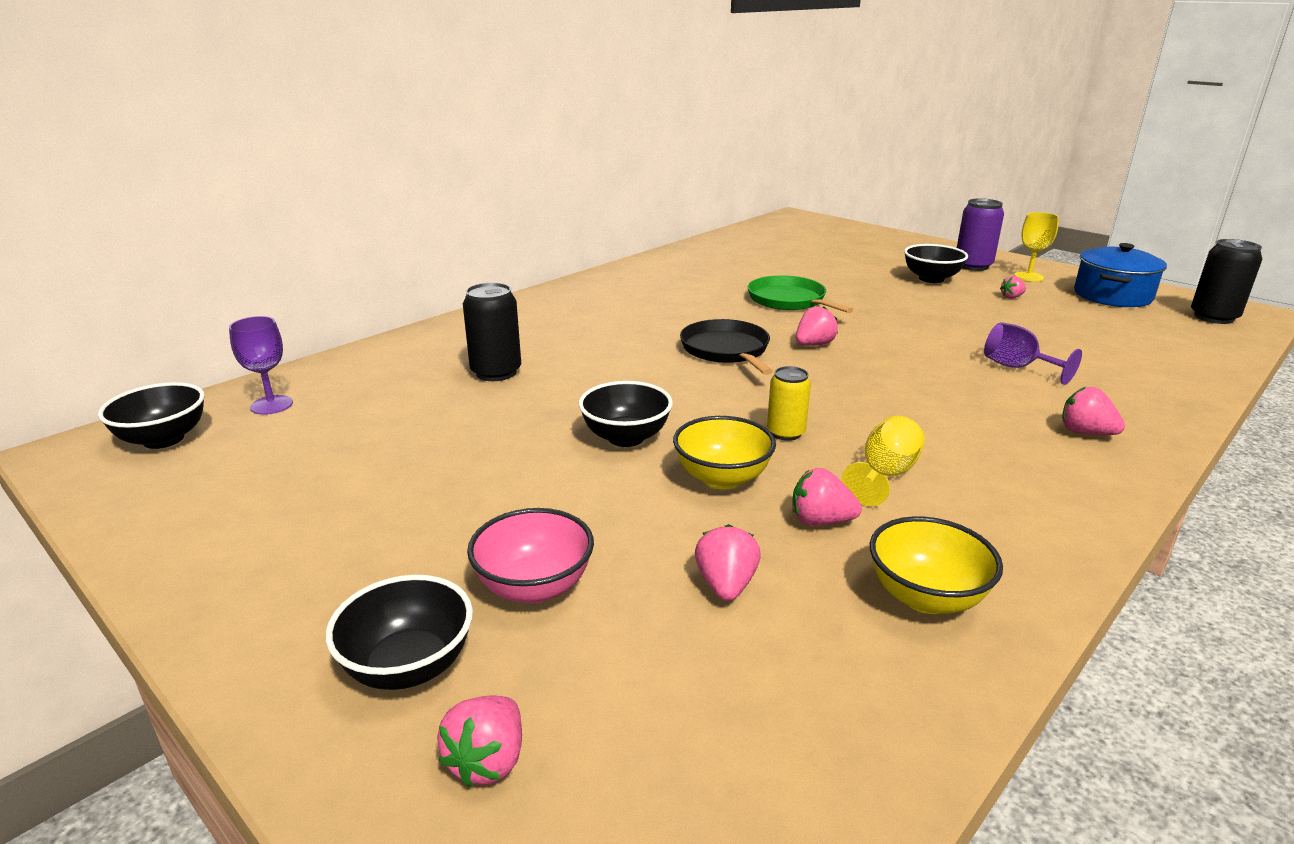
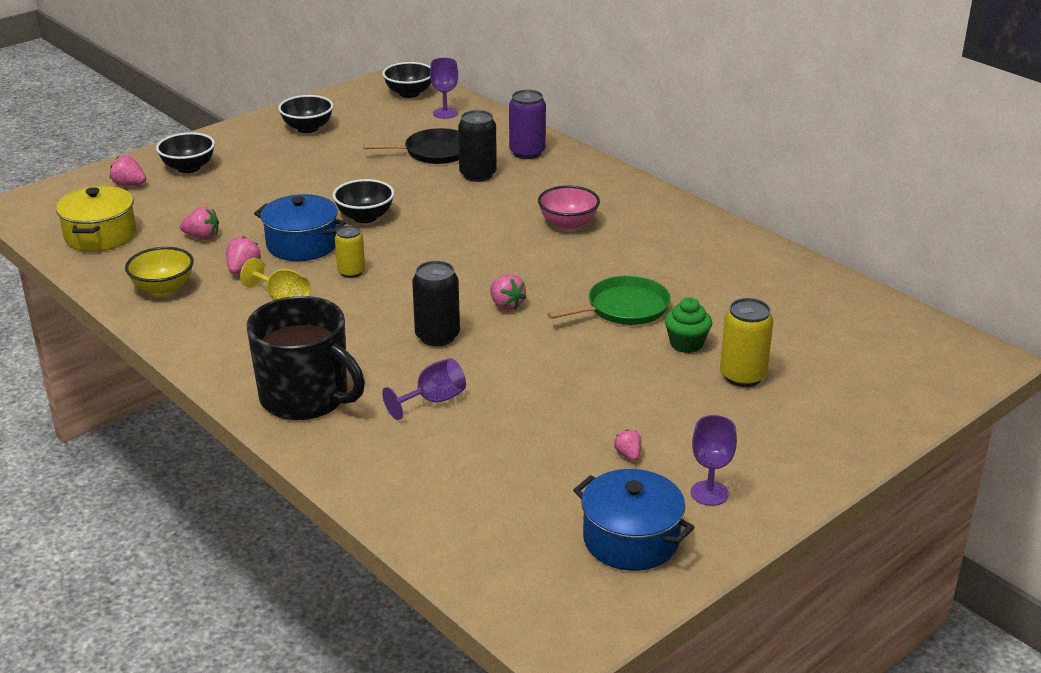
camera: 95 degrees right, 5 degrees up
(534, 587) = (226, 191): pink bowl -> pink bowl (568, 224)
(722, 478) = (302, 244): yellow bowl -> blue pot
(726, 350) = (501, 263): black pan -> black pan (434, 152)
(761, 748) = (100, 235): none -> yellow pot
(834, 281) = (686, 344): none -> green cupcake
(868, 267) = (743, 376): none -> yellow can
(931, 279) = (697, 412): black bowl -> black bowl (307, 128)
(973, 266) = (753, 459): purple can -> purple can (527, 153)
(1029, 276) = (709, 493): yellow goblet -> purple goblet
(1085, 433) = (305, 397): pink strawberry -> black mug
(1213, 317) = (545, 596): black can -> black can (437, 336)

